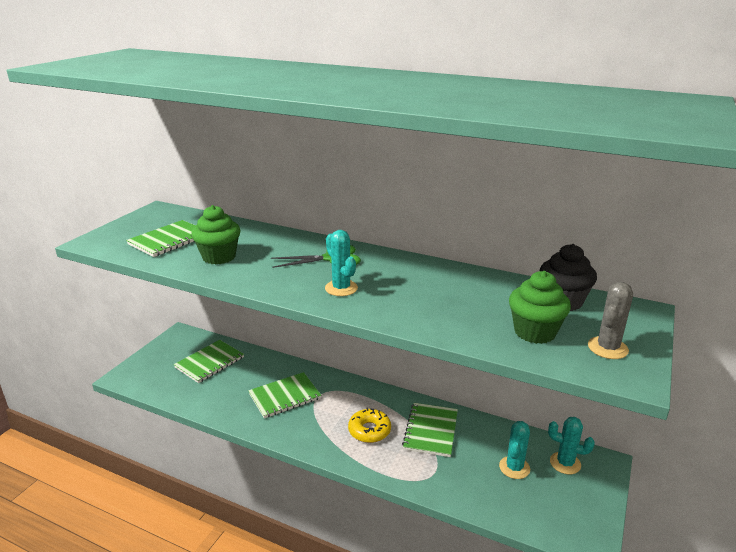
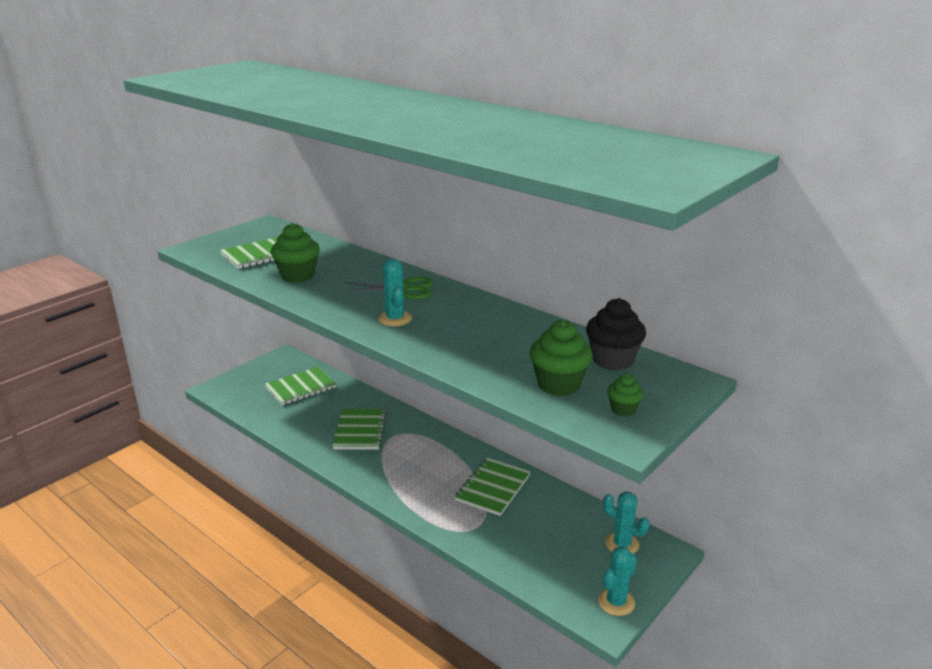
camera: 15 degrees right, 0 degrees up
(284, 396) = (360, 431): green notebook -> green notebook turned 75 degrees counterclockwise
(369, 430) = (429, 477): yellow donut -> none
(514, 467) = (563, 538): turquoise cactus -> turquoise cactus (616, 602)
(607, 348) = (623, 409): grey cactus -> green cupcake

